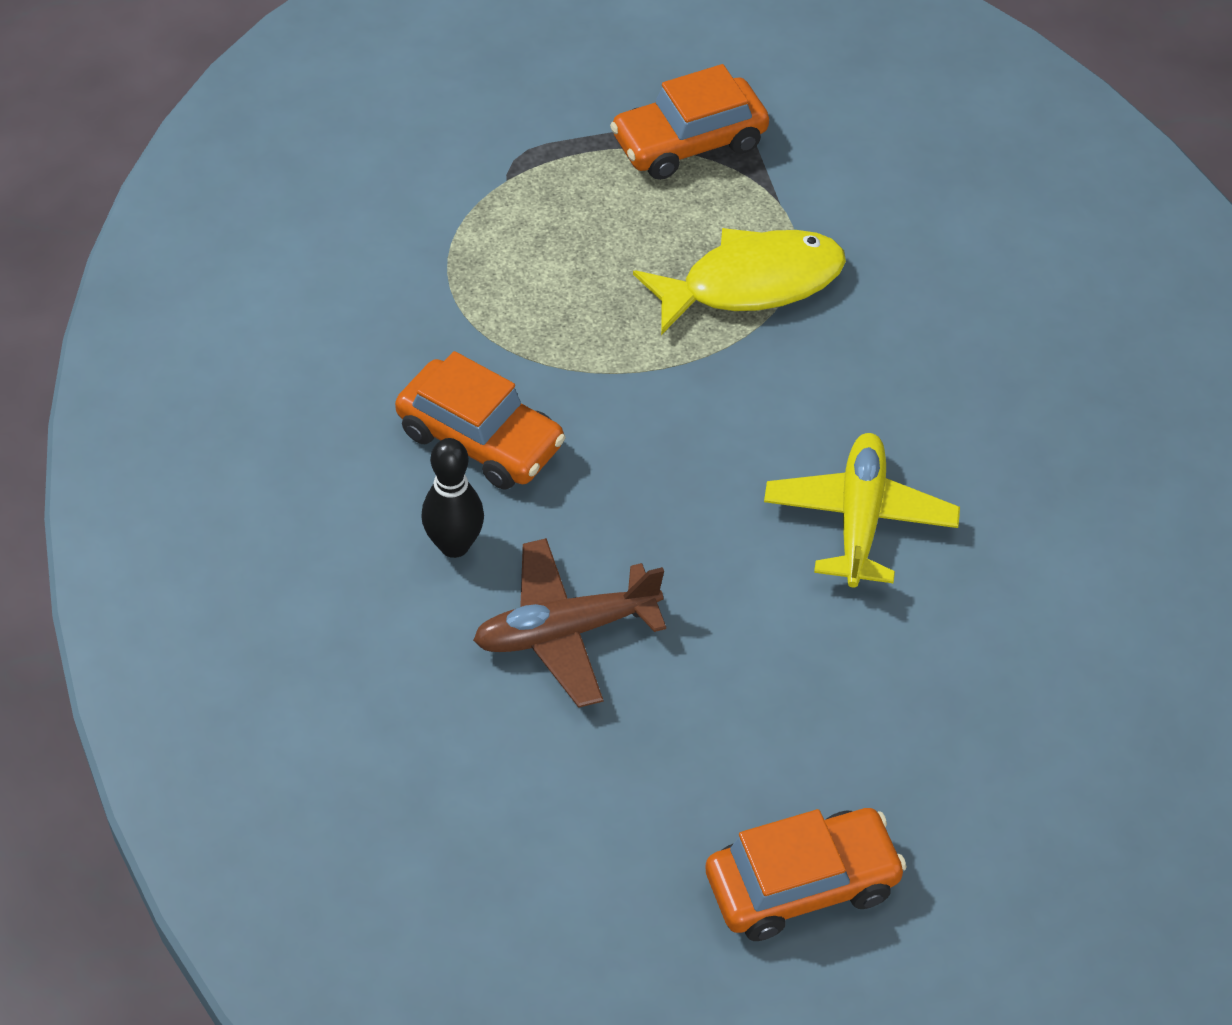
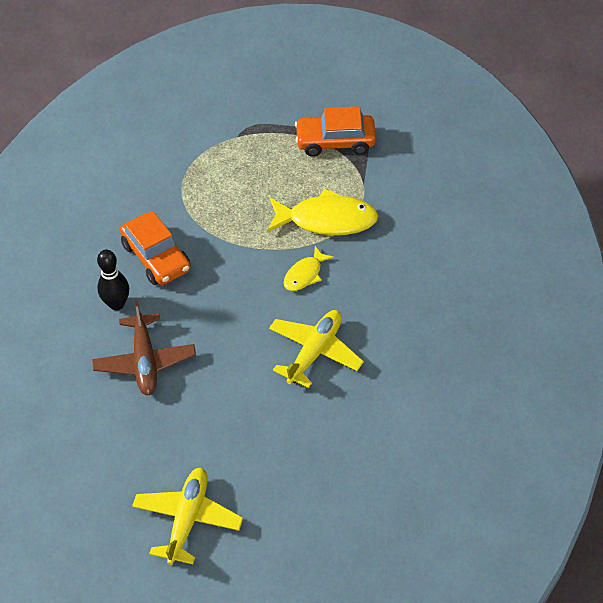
camera: 25 degrees right, 0 degrees up
(566, 631) = (145, 361): brown plane -> brown plane turned 105 degrees counterclockwise
(766, 390) = (305, 274): none -> yellow fish
(802, 884) = (187, 519): orange car -> yellow plane

